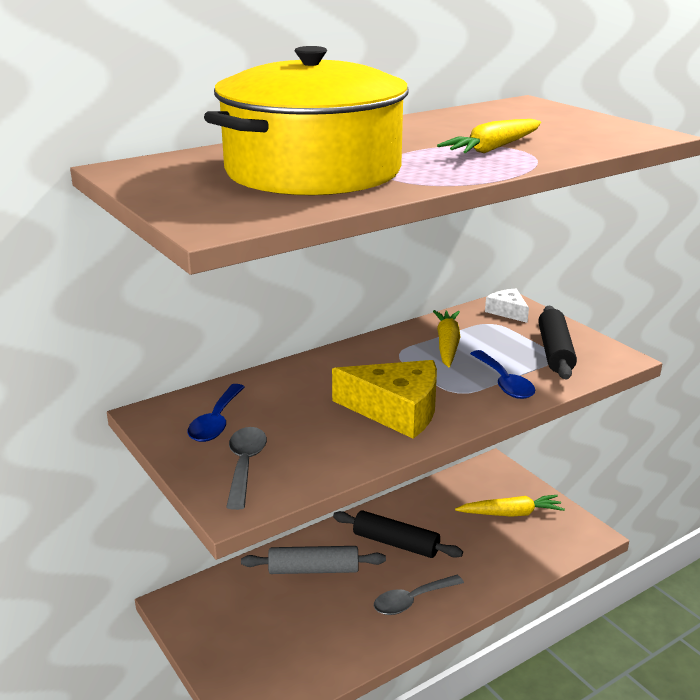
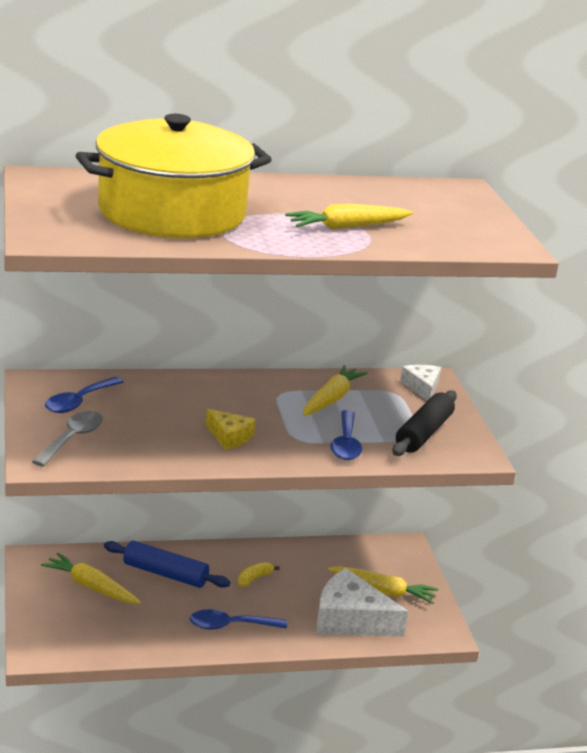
camera: 20 degrees right, 0 degrees up
(252, 611) = (91, 586): none -> yellow carrot
(313, 569) = (165, 574): grey rolling pin -> blue rolling pin
(396, 410) = (229, 437): yellow cheese -> yellow cheese, size x0.54
(396, 543) = (254, 578): black rolling pin -> yellow banana
(412, 600) = (230, 625): grey spoon -> blue spoon
(507, 551) = (350, 619): none -> white cheese

